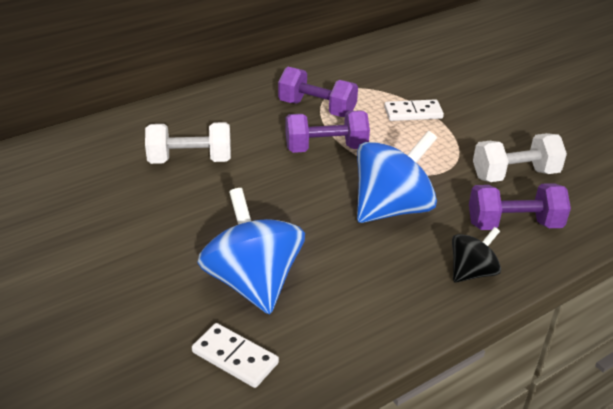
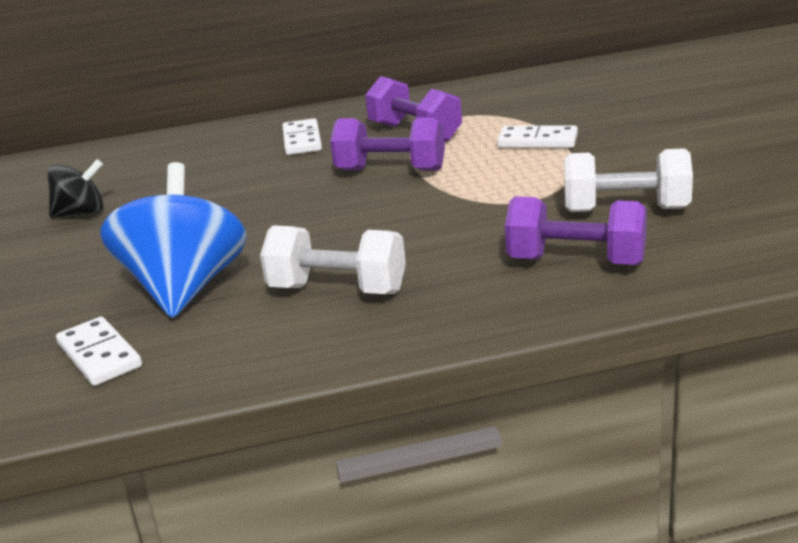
camera: 25 degrees right, 10 degrees down
(190, 160) = (221, 173): white dumbbell -> white dumbbell (338, 290)
(232, 121) = (302, 140): none -> white domino
(392, 208) = (421, 233): blue spinning top -> none
(472, 272) = (469, 306): black spinning top -> black spinning top (81, 213)

